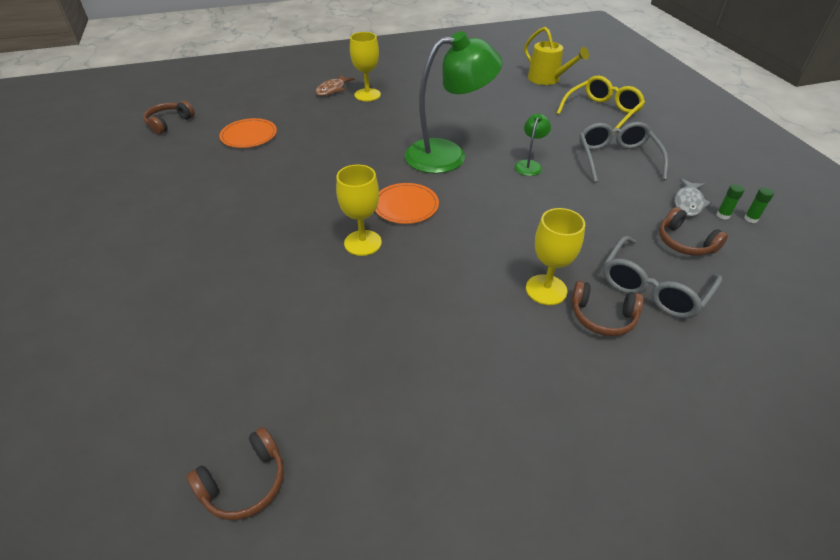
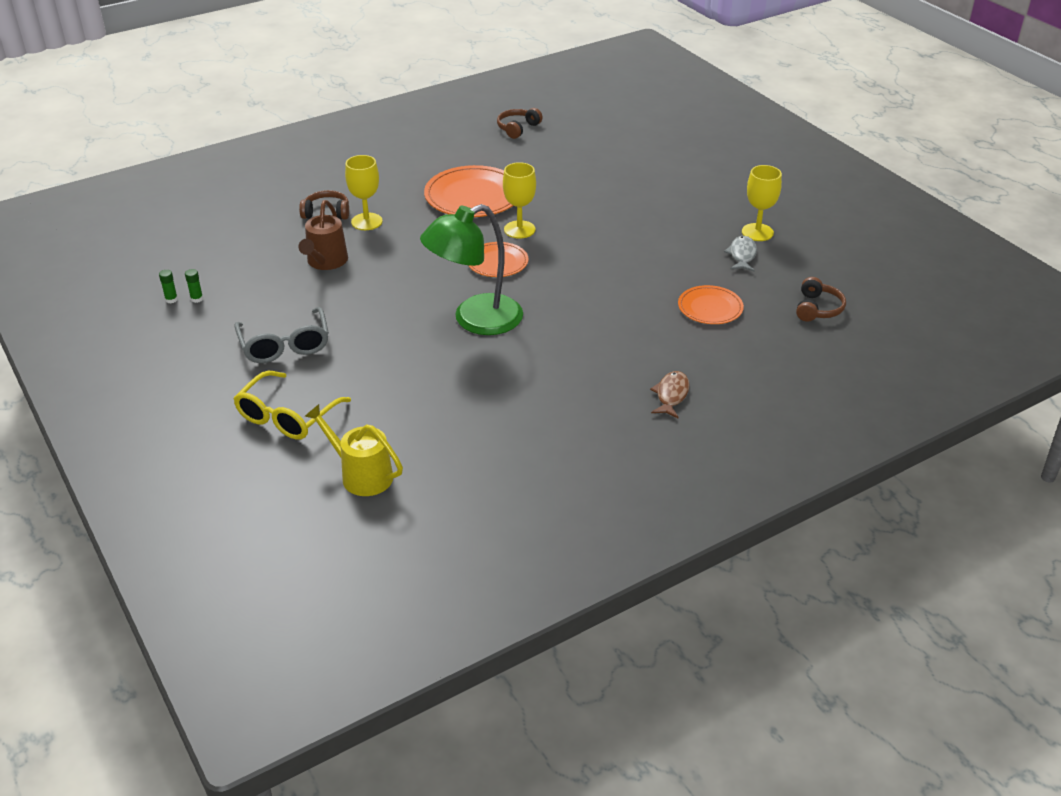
camera: 165 degrees right, 5 degrees down
(367, 95) = (617, 393): yellow goblet -> yellow goblet (757, 232)
(396, 310) = (473, 196): none -> orange plate
(529, 165) = (383, 322): green lamp -> none
(592, 237) = (325, 262): none -> brown watering can
(653, 288) = (284, 234): grey glasses -> none
(684, 242) = (245, 270): brown headphones -> none
(688, 203) = (225, 306): grey fish -> grey fish (742, 255)

